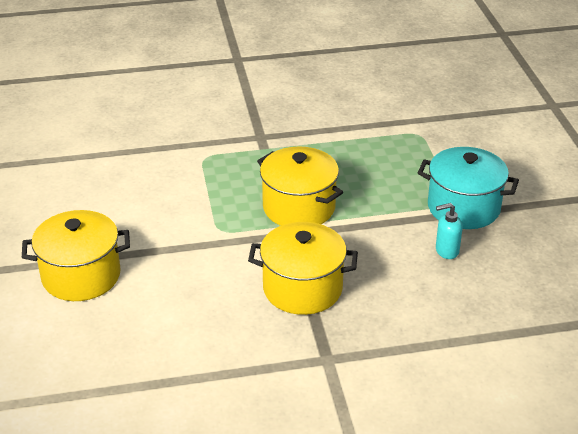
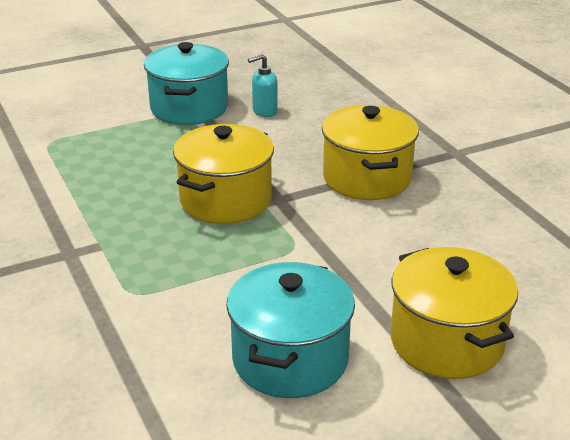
camera: 105 degrees left, 5 degrees down
(107, 208) = (290, 359): none -> turquoise pot
(446, 251) = (264, 111): turquoise soap dispenser -> turquoise soap dispenser turned 90 degrees clockwise

